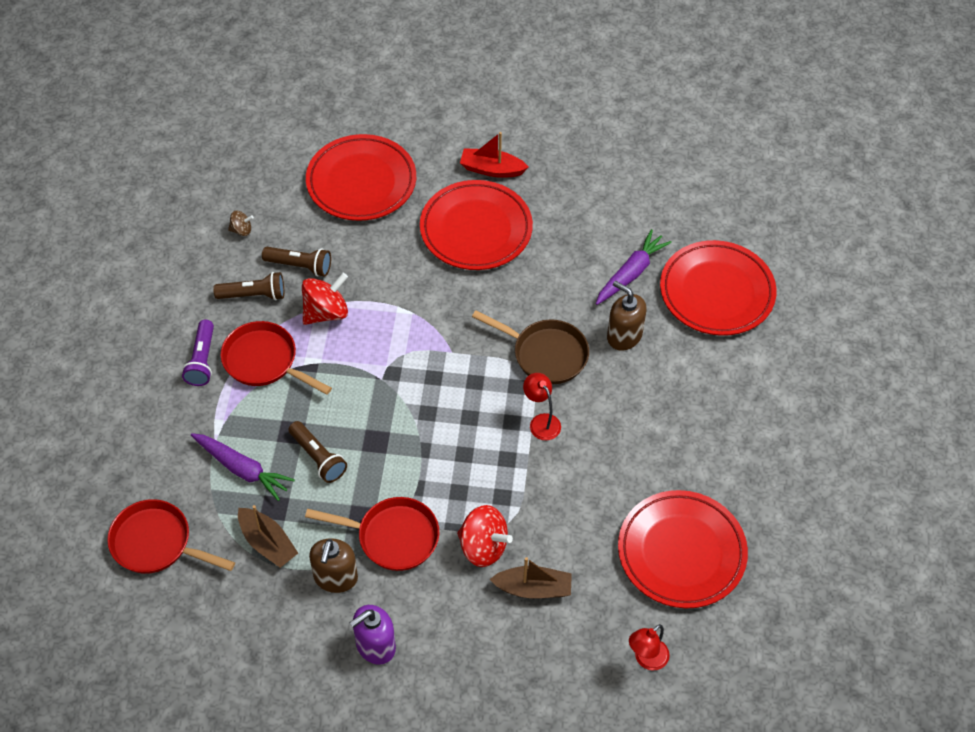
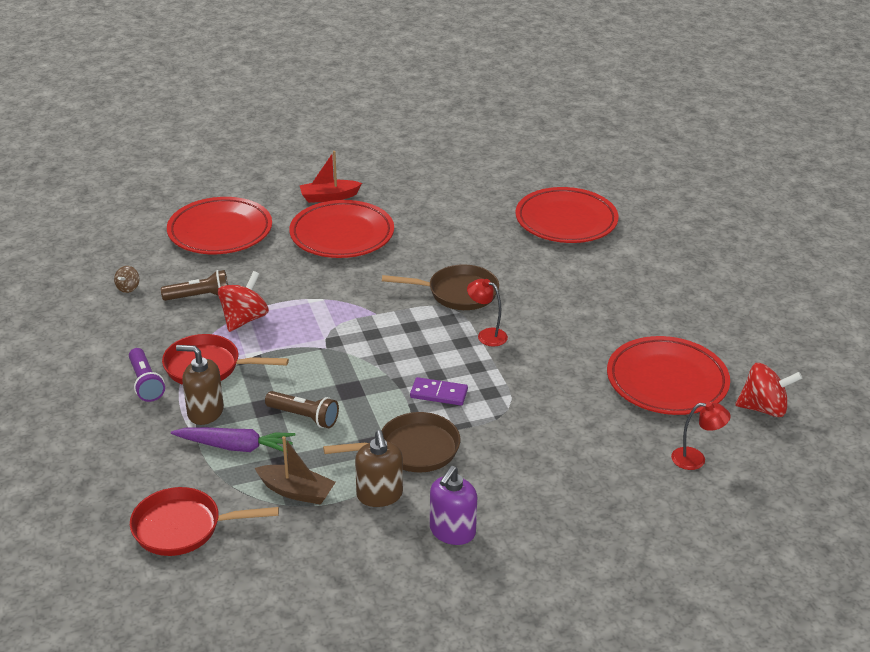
camera: 25 degrees left, 20 degrees down
(241, 230) = (128, 288): brown spinning top -> brown spinning top turned 135 degrees clockwise
(253, 295) = (168, 326): brown flashlight -> none
(392, 537) = (412, 449): red pan -> brown pan
(453, 479) = (438, 394): none -> purple domino
(483, 547) = (499, 430): red spinning top -> red spinning top (763, 408)
(533, 588) = (564, 444): brown boat -> none
(624, 336) = (513, 265): brown soap dispenser -> brown soap dispenser (205, 412)
(631, 273) = (490, 227): purple carrot -> none
(646, 659) = (695, 459): red lamp -> red lamp turned 105 degrees counterclockwise

